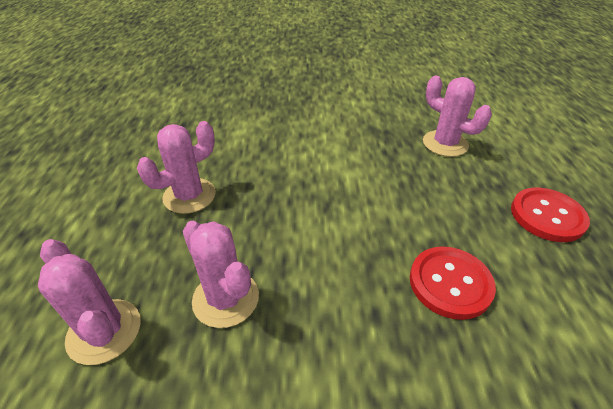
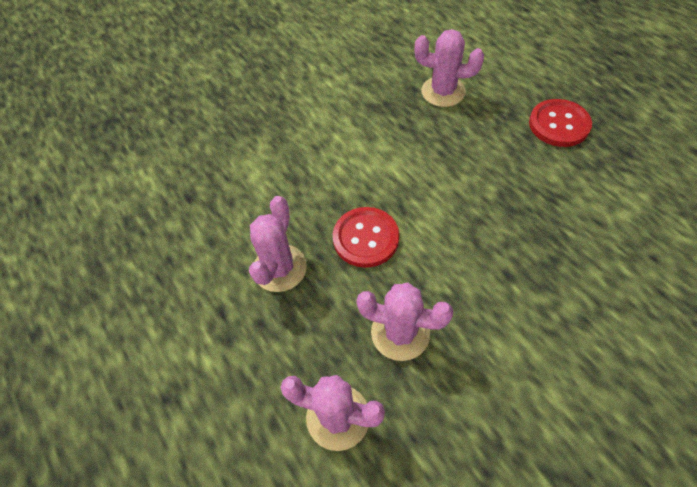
camera: 30 degrees left, 15 degrees up
(450, 283) = (536, 220): red button -> red button (366, 238)

